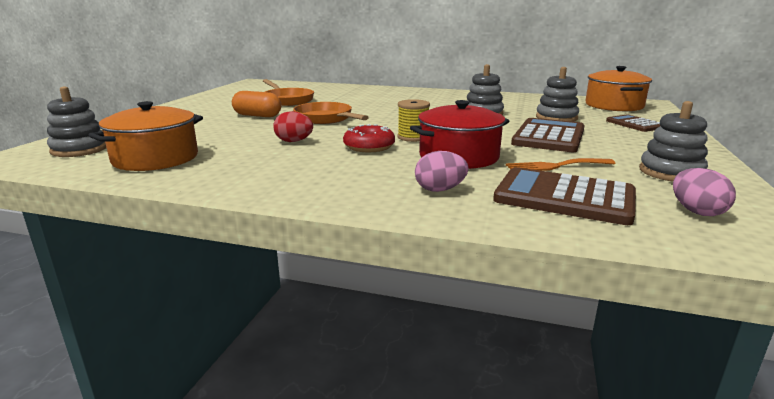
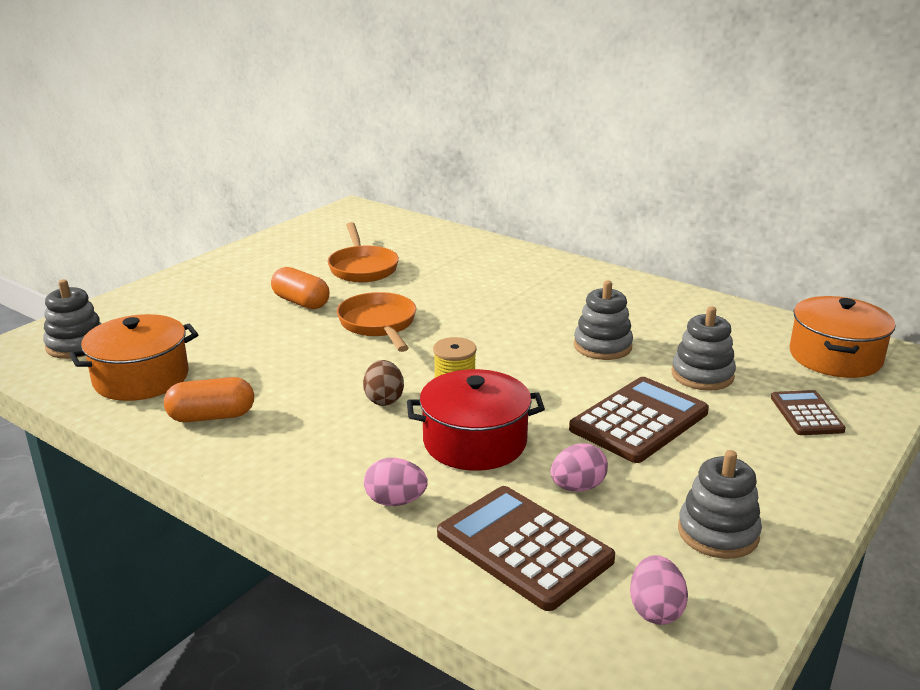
camera: 20 degrees right, 5 degrees up
(238, 169) = (211, 416): none -> orange capsule
(294, 141) = (305, 371): red egg -> none
(369, 147) = (384, 399): red donut -> brown egg
(555, 166) = (577, 487): orange fork -> pink egg

